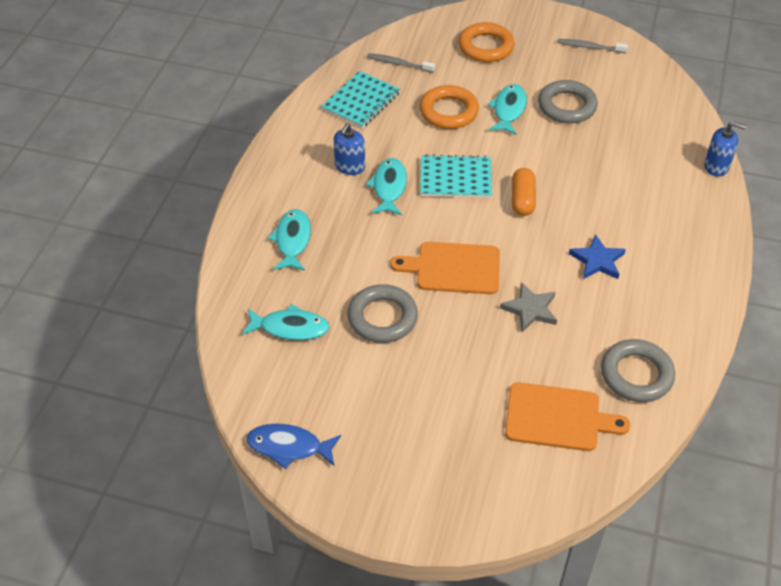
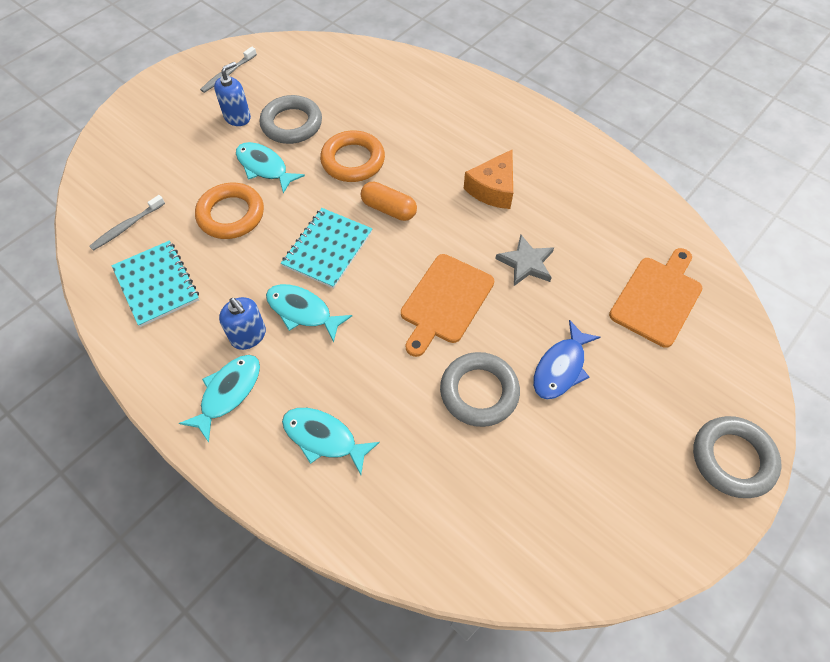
camera: 65 degrees left, 10 degrees up
(289, 447) = (615, 556): blue fish -> blue fish (561, 368)
(290, 328) = (451, 490): turquoise fish -> turquoise fish (228, 393)
(486, 47) = (163, 146): orange ring -> orange ring (353, 160)
(597, 260) = (493, 189): blue star -> orange cheese
(636, 374) = (631, 221): grey ring -> grey ring (732, 459)
(716, 166) = (431, 65): blue soap dispenser -> blue soap dispenser (237, 117)

